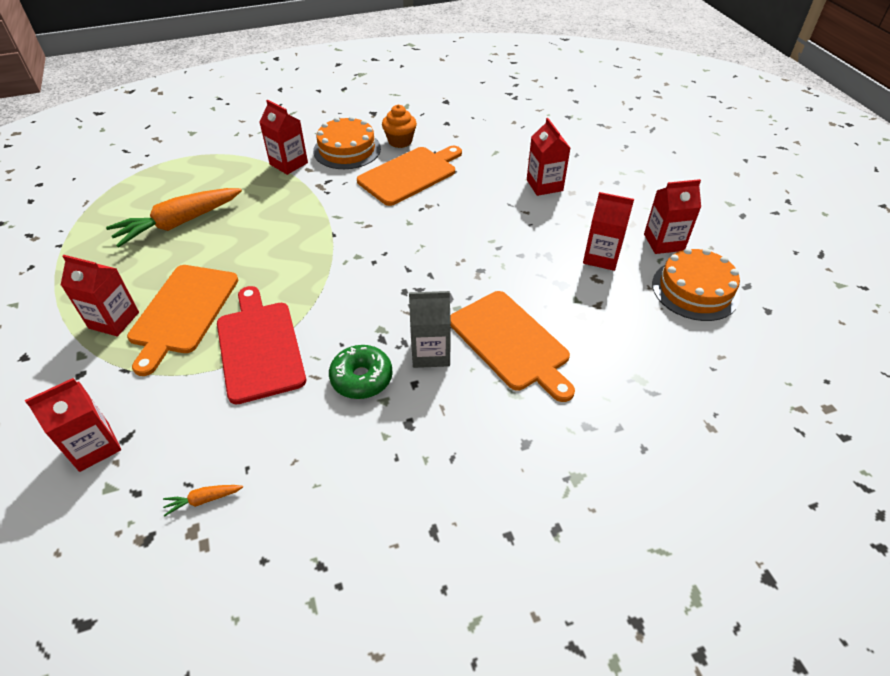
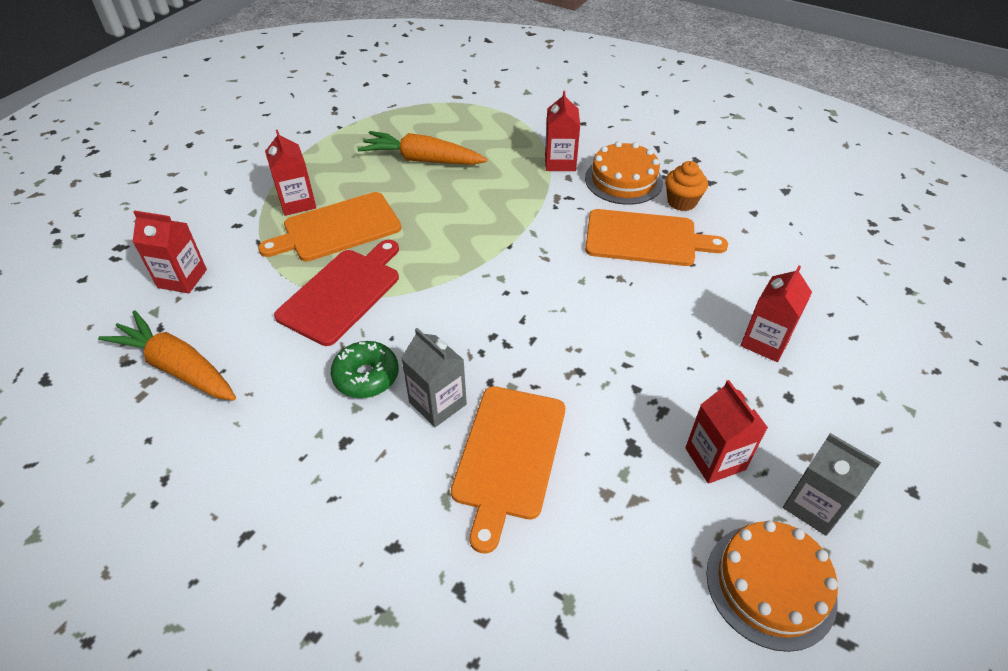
camera: 50 degrees right, 0 degrees up
(203, 500) = (177, 367): orange carrot -> orange carrot, size x2.47
(663, 242) = (813, 506): red carton -> grey carton

